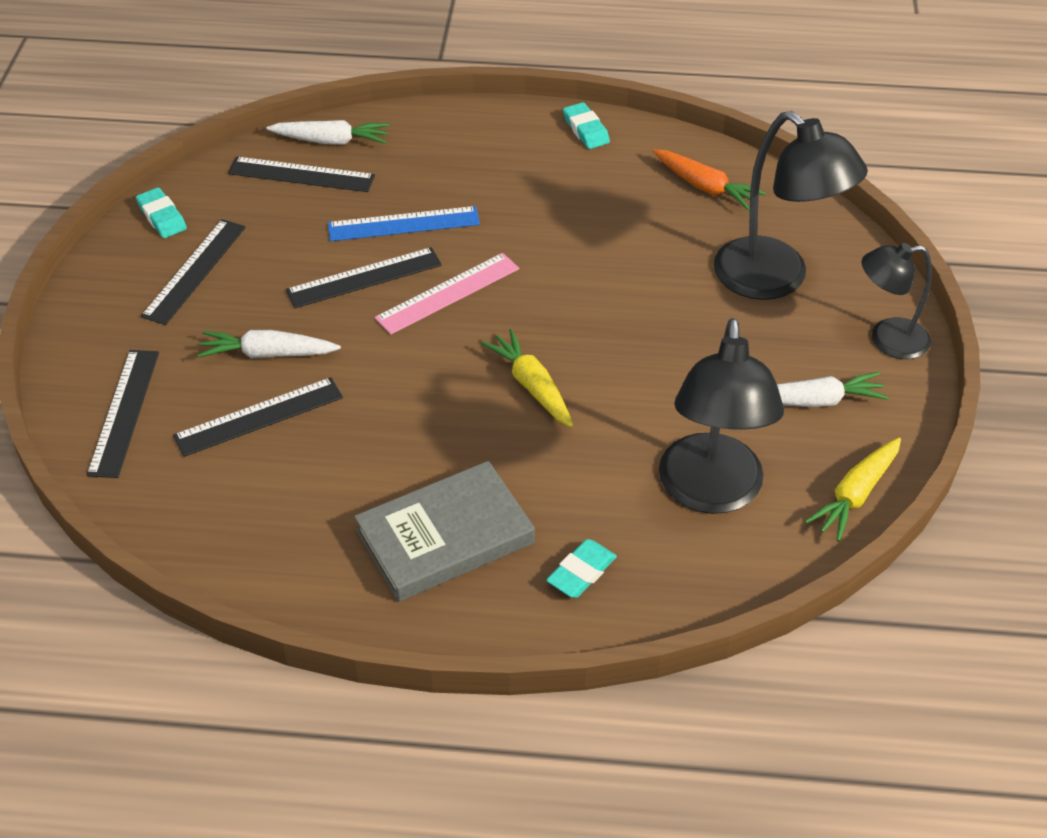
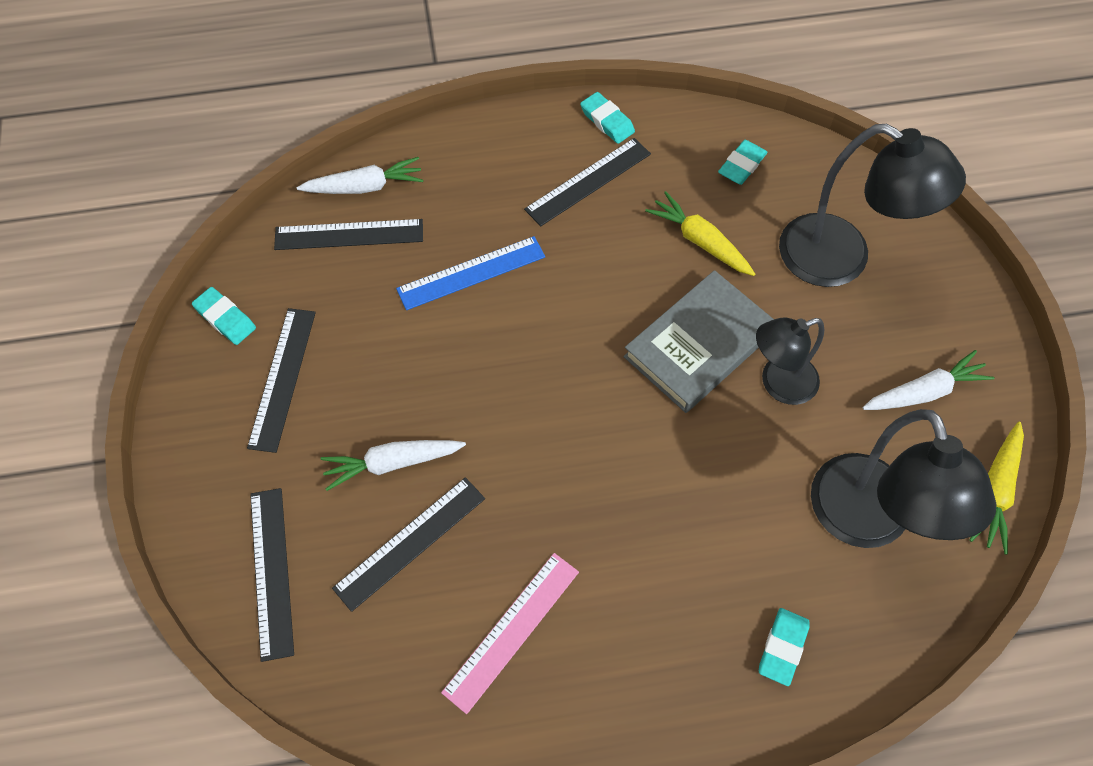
camera: 15 degrees left, 15 degrees up
(364, 277) = (455, 347): black ruler -> black ruler (588, 181)
(445, 537) = (641, 640): grey book -> grey book (699, 345)
(447, 293) = (543, 347): pink ruler -> pink ruler (511, 630)
(531, 386) = (661, 439): yellow carrot -> yellow carrot (700, 241)
(706, 187) = (742, 165): orange carrot -> turquoise eraser
(887, 340) = (963, 306): black lamp -> black lamp (778, 383)

